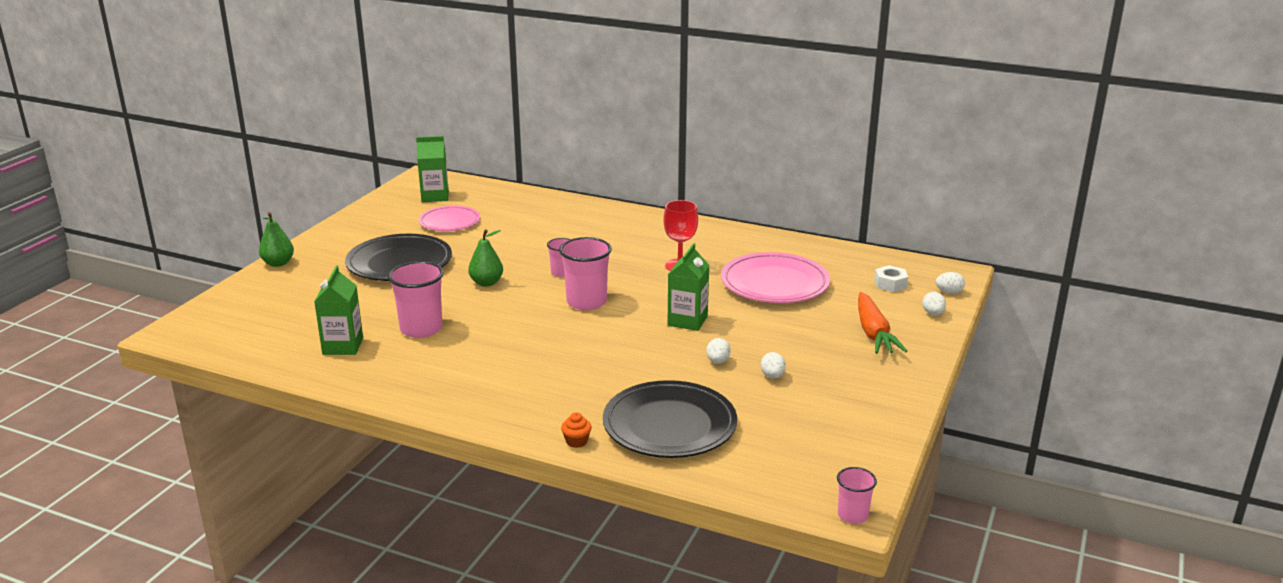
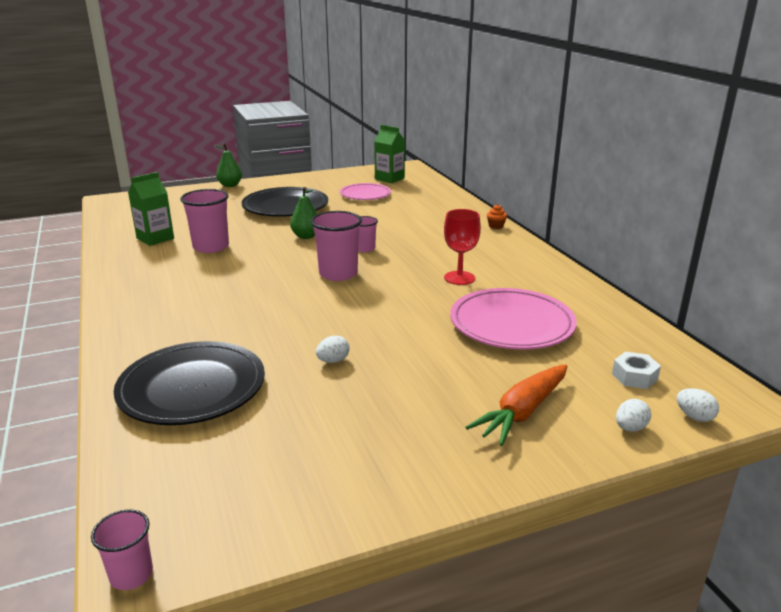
camera: 45 degrees right, 0 degrees up
(576, 441) = (119, 362): orange cupcake -> orange cupcake (496, 226)
(687, 321) = (378, 319): green carton -> none
(772, 376) = (349, 397): white egg -> none

